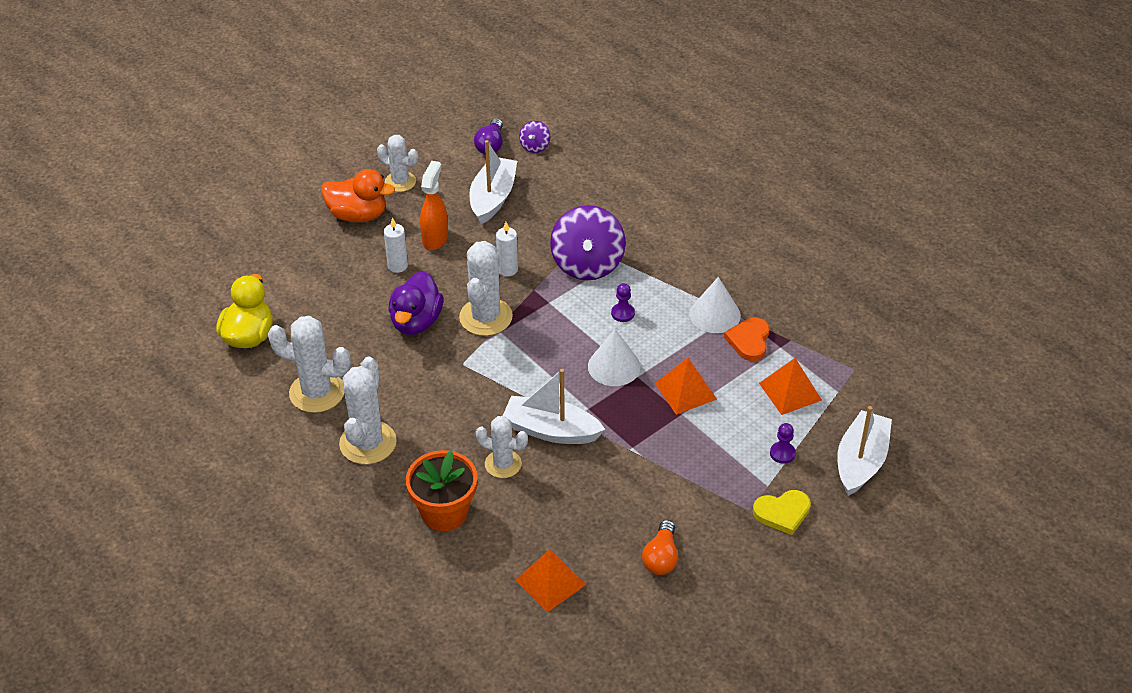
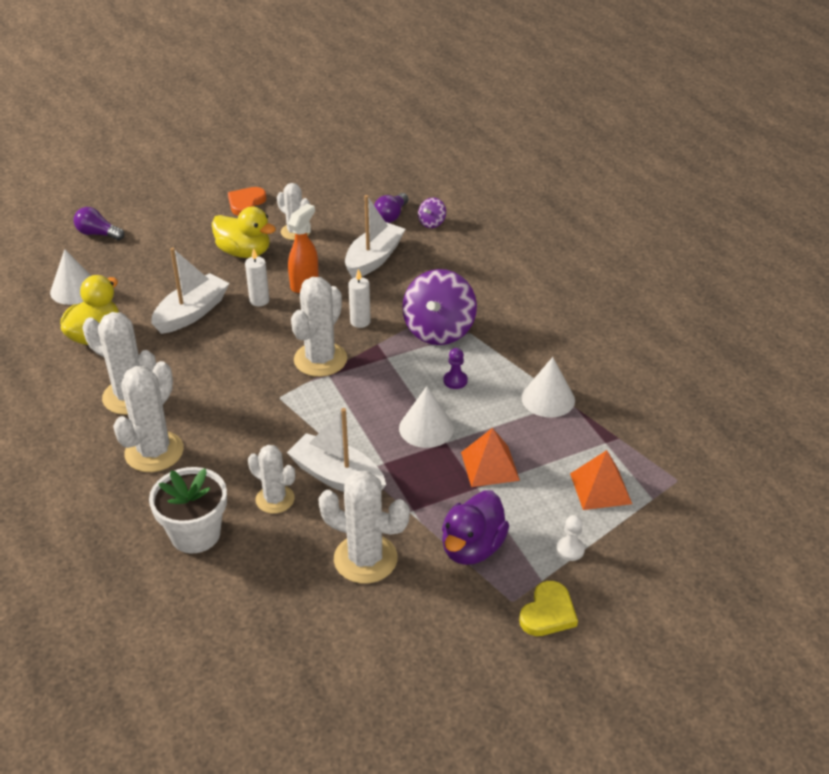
camera: 15 degrees right, 5 degrees down
(193, 222) = (98, 234): none -> purple light bulb
(201, 290) = (74, 289): none -> white cone
(358, 215) = (244, 252): orange duck -> yellow duck
(416, 322) = (253, 351): purple duck -> purple duck (472, 548)
(444, 512) = (195, 534): orange flower pot -> white flower pot
(550, 582) = (269, 630): orange pyramid -> none
(608, 501) = (365, 559): none -> white cactus
(661, 557) = (397, 631): orange light bulb -> none
(749, 341) = (574, 430): orange heart -> orange heart (246, 203)
(782, 453) = (570, 549): purple pawn -> white pawn
(782, 513) = (548, 613): yellow heart -> yellow heart turned 60 degrees counterclockwise
(861, 461) = (654, 576): white boat -> white boat (192, 313)

